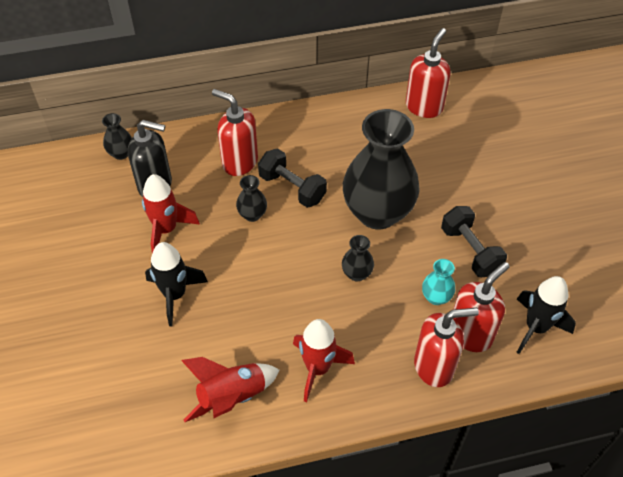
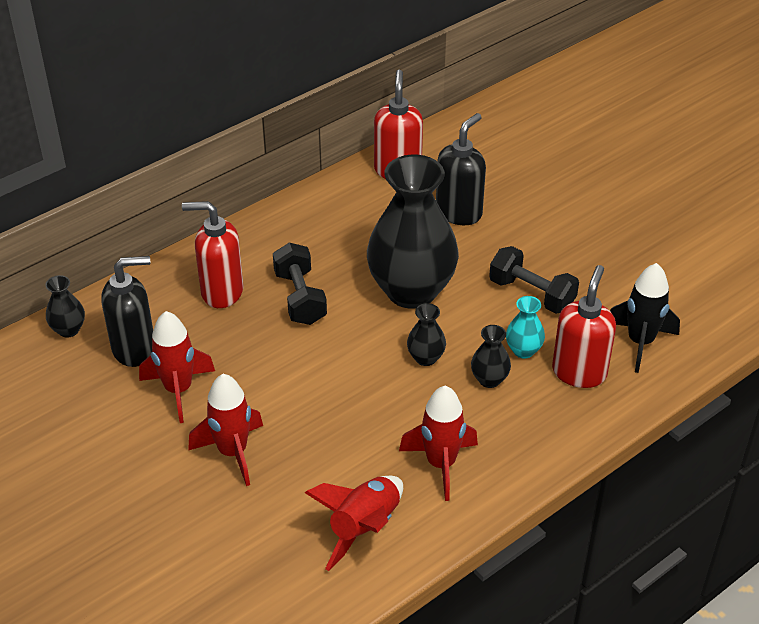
camera: 25 degrees left, 10 degrees down
(175, 295) = (233, 452): black rocket -> red rocket
(252, 215) = (271, 340): black vase -> black vase (489, 379)
(292, 188) = (300, 298): black dumbbell -> black dumbbell turned 60 degrees clockwise
(434, 366) = (561, 416): red soap dispenser -> none
(451, 159) = (459, 212): none -> black soap dispenser

